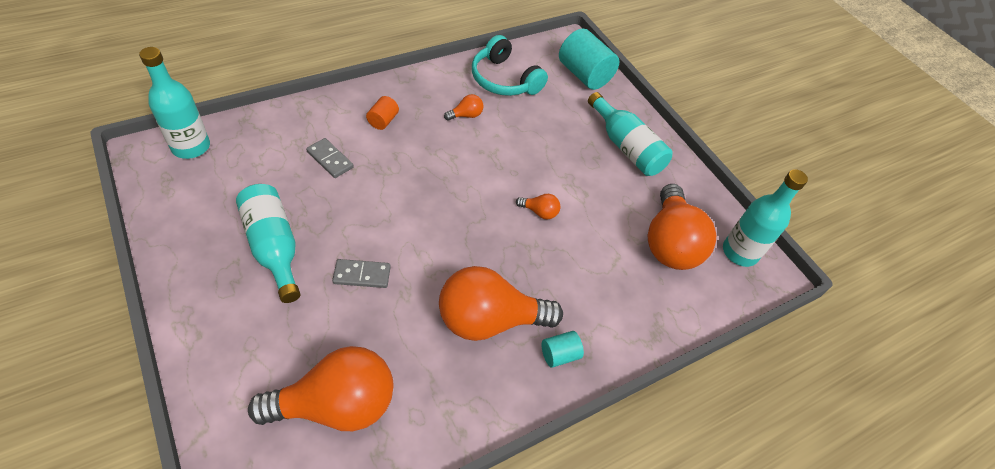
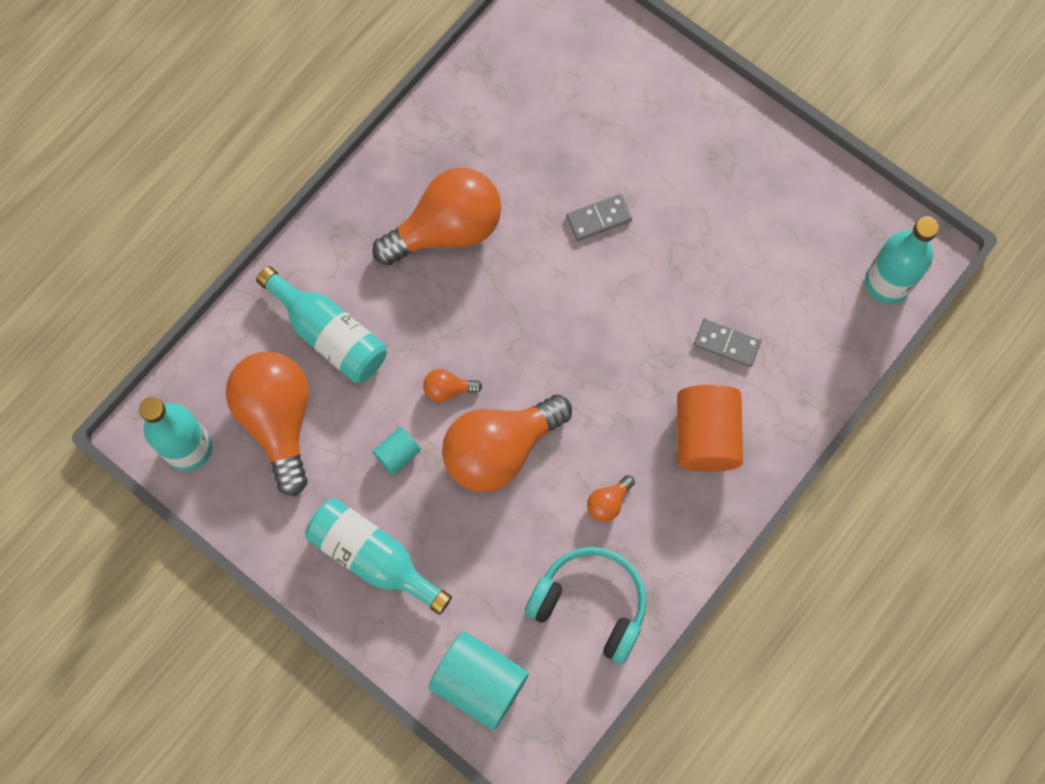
camera: 165 degrees right, 20 degrees up
(273, 247) = (705, 207): turquoise bottle -> turquoise bottle (329, 334)
(336, 405) = (544, 92): orange light bulb -> orange light bulb (500, 450)
(383, 121) = (705, 436): orange cylinder -> orange cylinder, size x1.99
(559, 354) = (362, 225): turquoise cylinder -> turquoise cylinder (398, 454)

